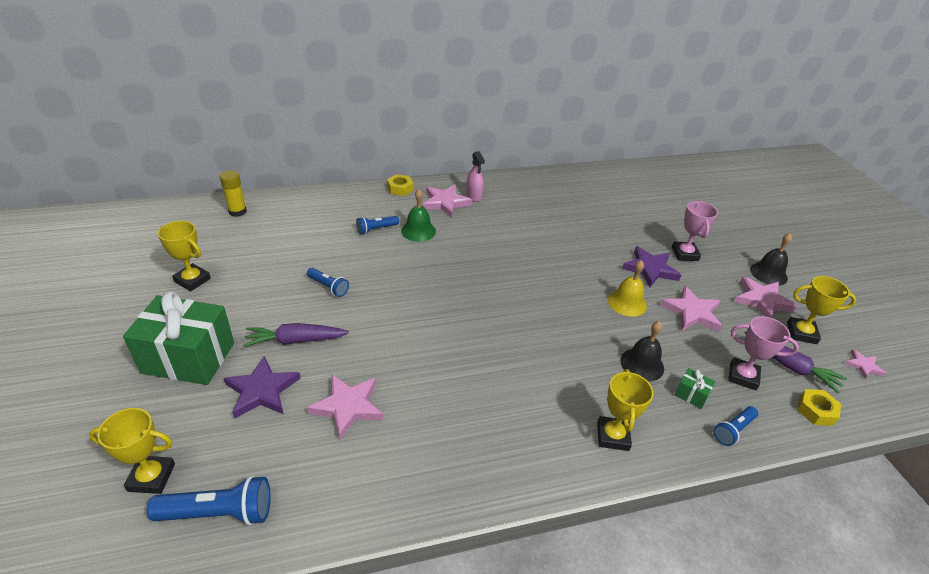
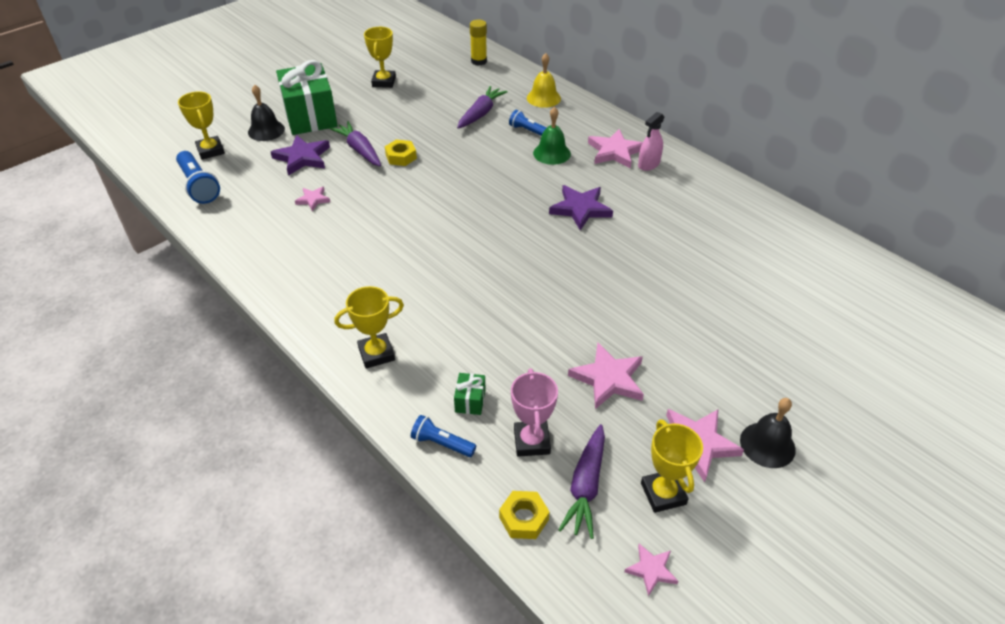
camera: 65 degrees right, 5 degrees up
(322, 243) = (480, 114): none -> purple carrot
(328, 287) = (430, 139): blue flashlight -> none
(348, 406) = (313, 199): pink star -> pink star, size x0.56
(400, 188) = (606, 119): yellow nut -> yellow nut (401, 157)
(627, 302) = (576, 321): yellow bell -> yellow bell (543, 98)
(642, 364) = (487, 354): black bell -> black bell (266, 130)
(650, 269) = (657, 327): purple star -> purple star (580, 209)
(684, 254) = (722, 352): pink trophy -> none

